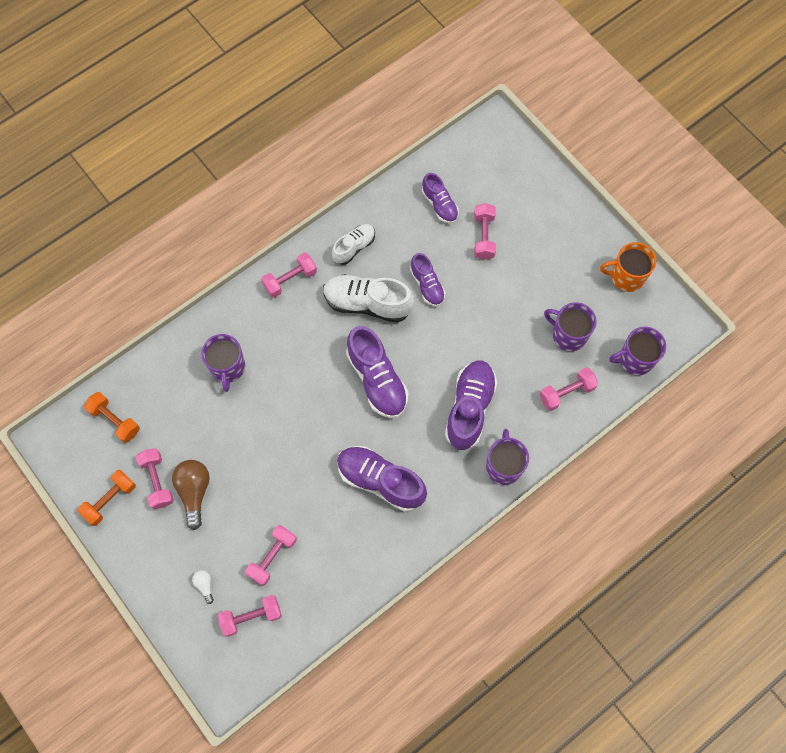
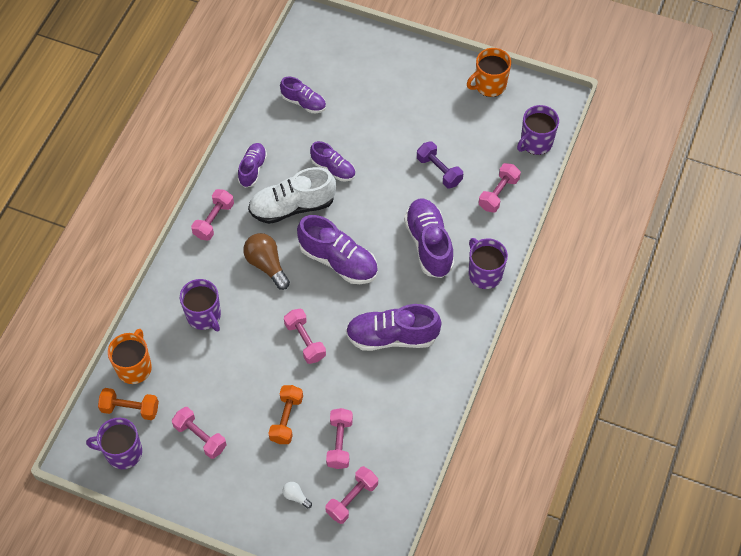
camera: 30 degrees left, 10 degrees down
(110, 500) = (167, 474): orange dumbbell -> orange dumbbell (286, 419)
(141, 383) = (134, 367): none -> orange mug
(194, 492) = (238, 428): brown light bulb -> brown light bulb (266, 265)
(354, 247) = (252, 169): white shoe -> purple shoe
(484, 236) = (356, 109): pink dumbbell -> pink dumbbell (305, 341)
(524, 339) = (439, 171): none -> purple dumbbell
(568, 335) = (472, 150): purple mug -> purple mug (123, 452)

